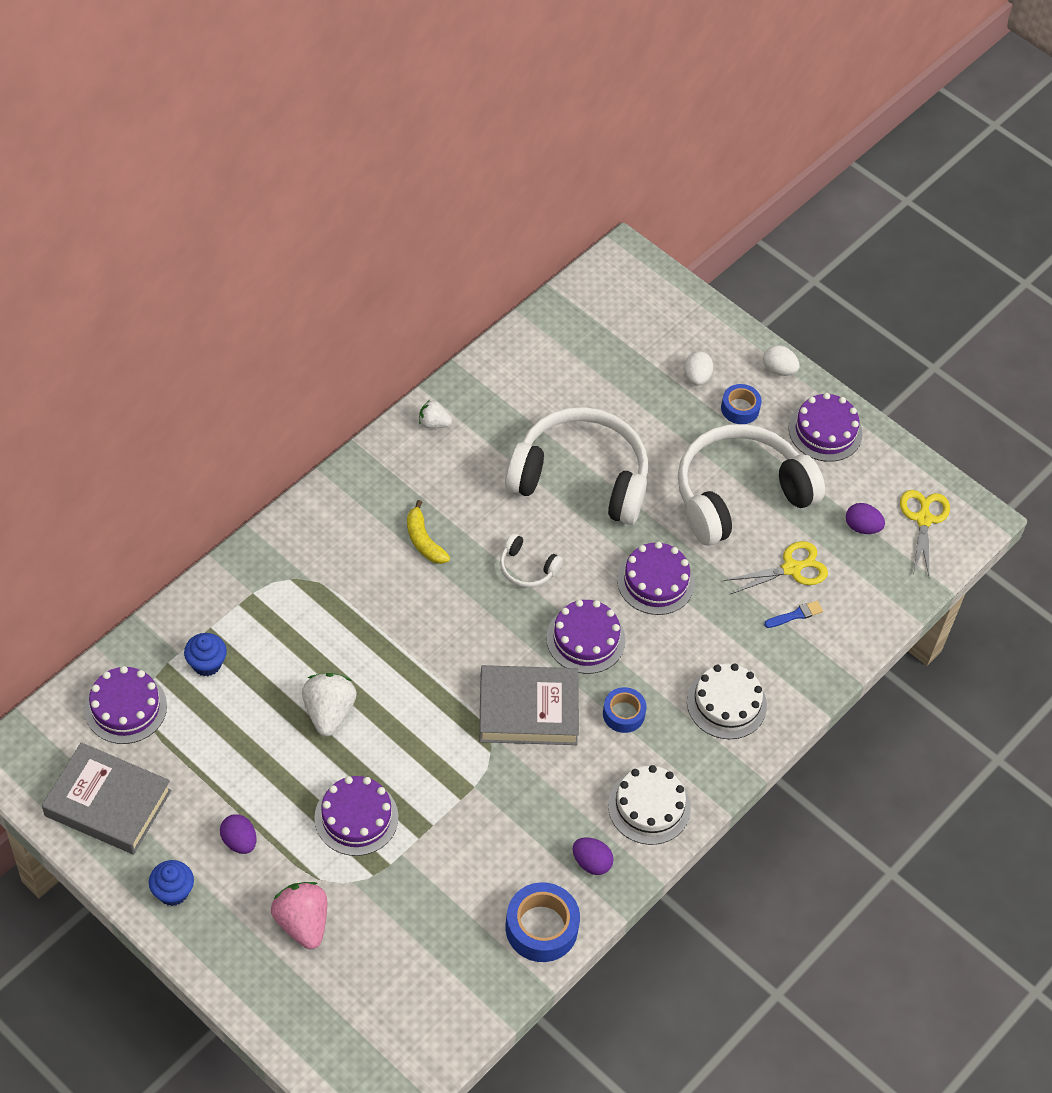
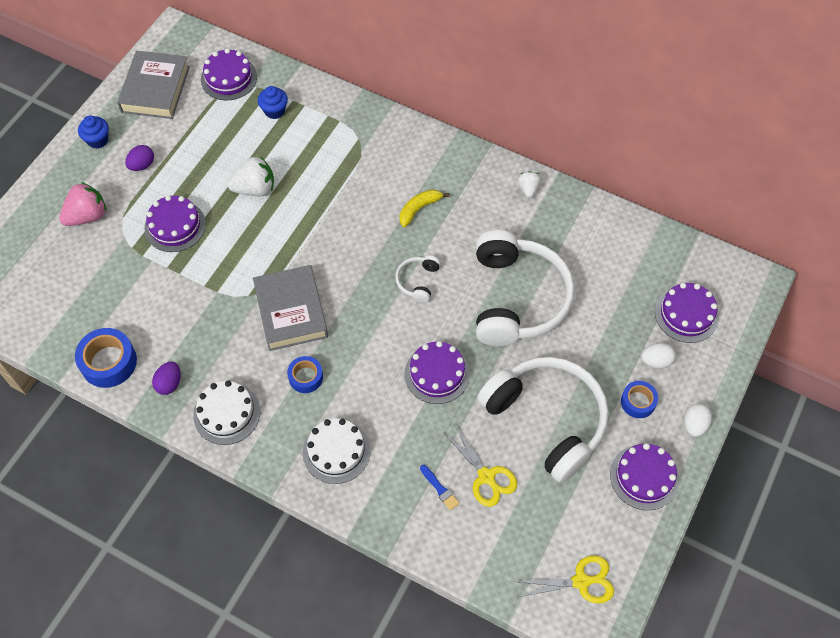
camera: 80 degrees right, 5 degrees up
(585, 639) = (366, 336): purple cake -> purple cake (686, 314)
(862, 527) = (551, 528): purple egg -> none

